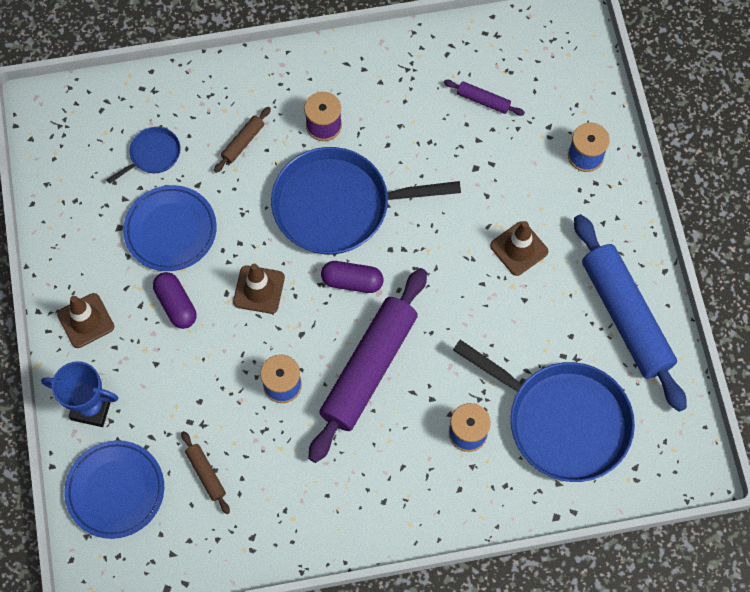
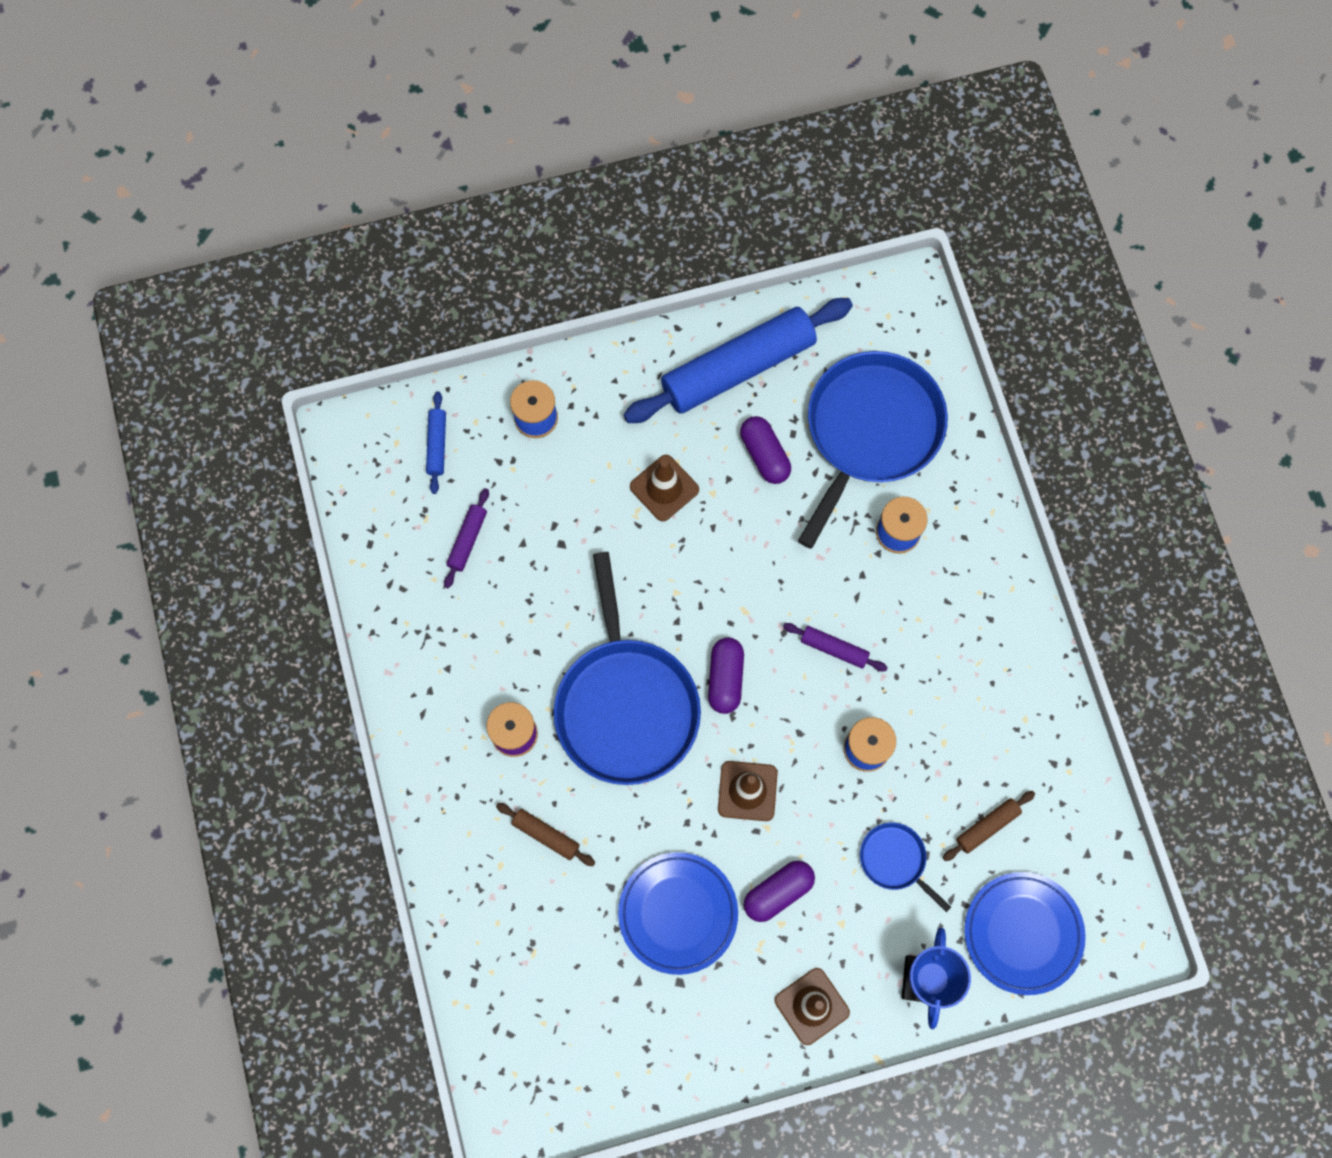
camera: 95 degrees left, 5 degrees up
(153, 155) = (572, 952): blue pan -> blue pan (895, 860)
(369, 368) = (834, 649): purple rolling pin -> purple rolling pin, size x0.41
(544, 330) = (764, 455): none -> purple capsule
(565, 83) = (437, 445): none -> blue rolling pin

